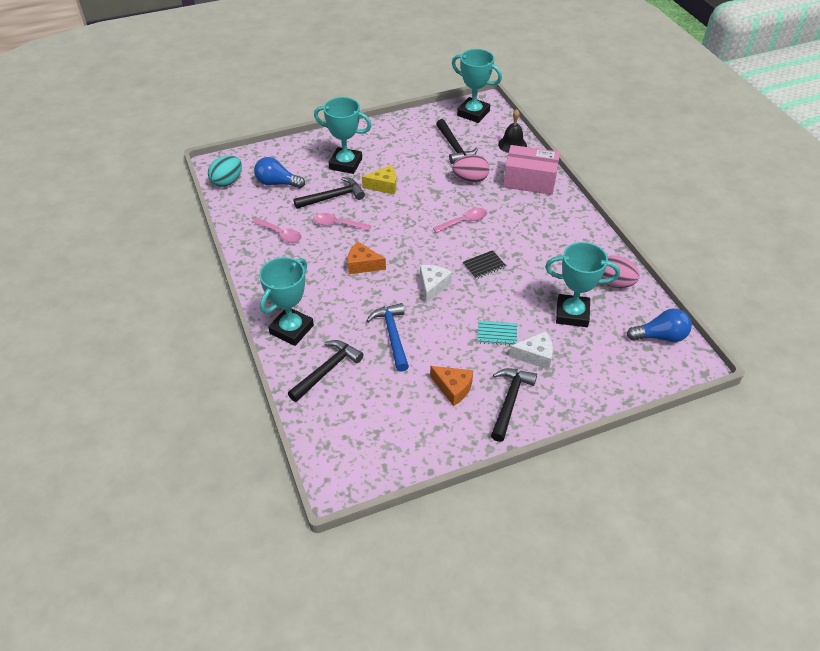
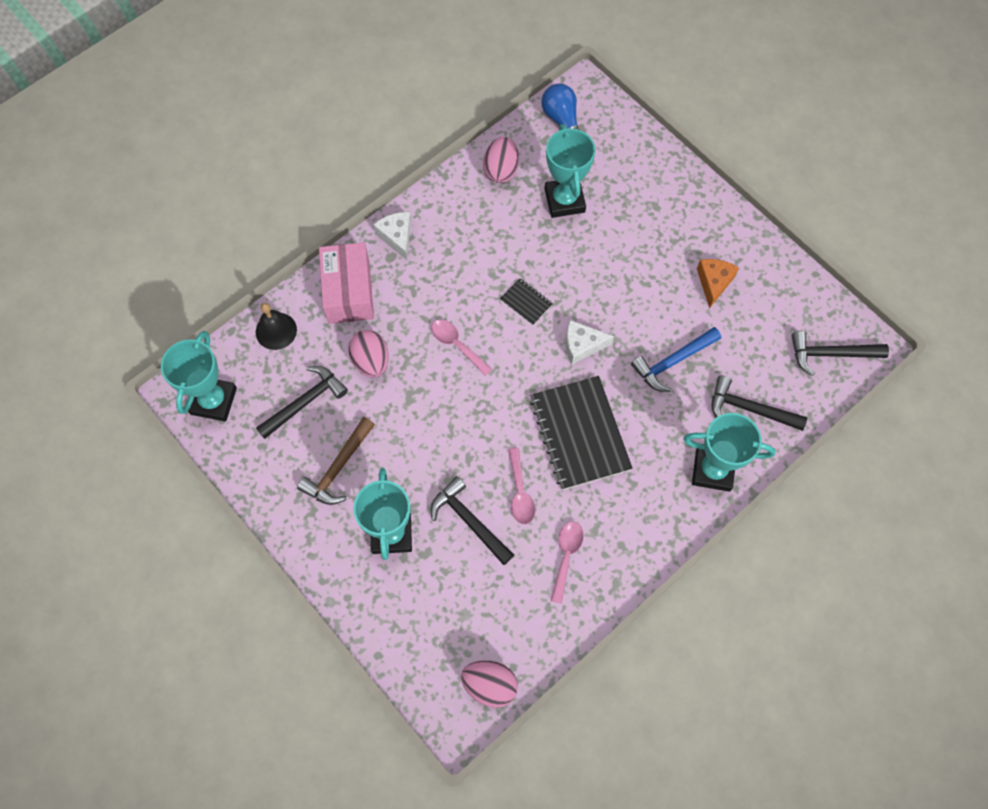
camera: 110 degrees left, 20 degrees up
(227, 182) = (490, 685): turquoise egg -> pink egg
(277, 183) = (467, 610): blue light bulb -> none
(362, 265) = (580, 433): orange cheese -> black notebook
(384, 186) = (422, 464): yellow cheese -> none
(402, 152) = (338, 467): none -> brown hammer
(497, 334) = (624, 262): turquoise notebook -> none
(510, 401) = (705, 230): black hammer -> black hammer (830, 354)
(535, 356) = (637, 221): white cheese -> white cheese (397, 237)

